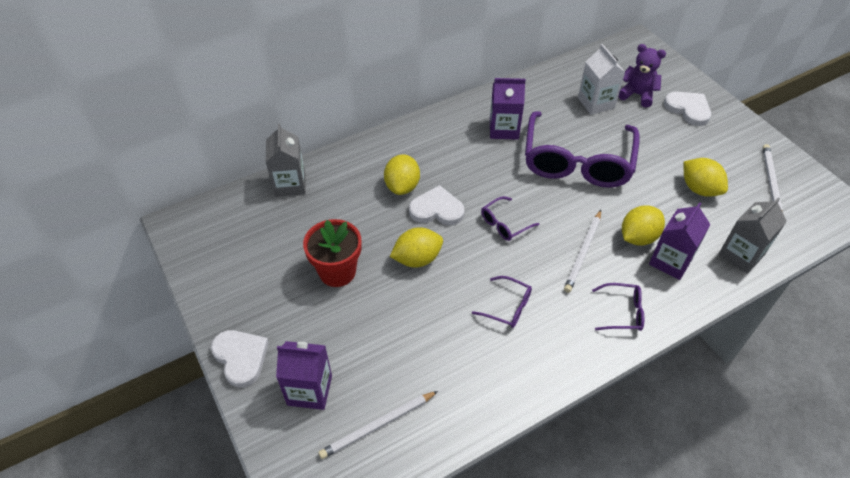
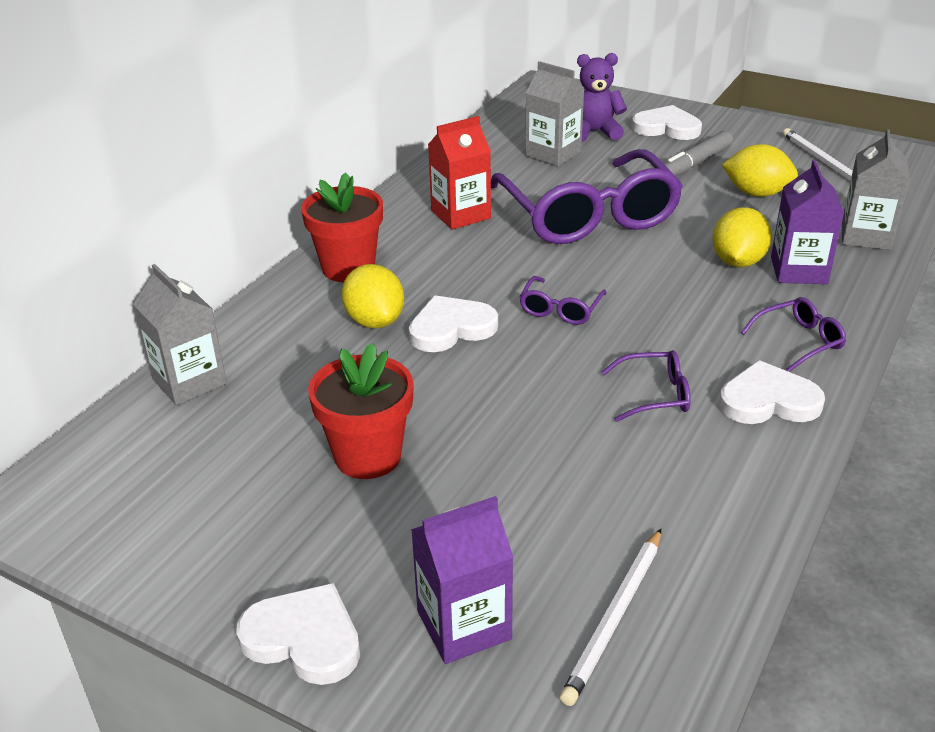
camera: 30 degrees left, 15 degrees down
(415, 143) = (348, 268): none -> red flower pot
(417, 259) = (476, 393): yellow lemon -> none
(504, 129) = (460, 214): purple carton -> red carton
(566, 343) = (768, 401): none -> white heart
(583, 252) = (690, 301): white pencil -> none
(596, 103) = (553, 154): white carton -> grey carton
(680, 148) = (695, 164): none -> grey marker

